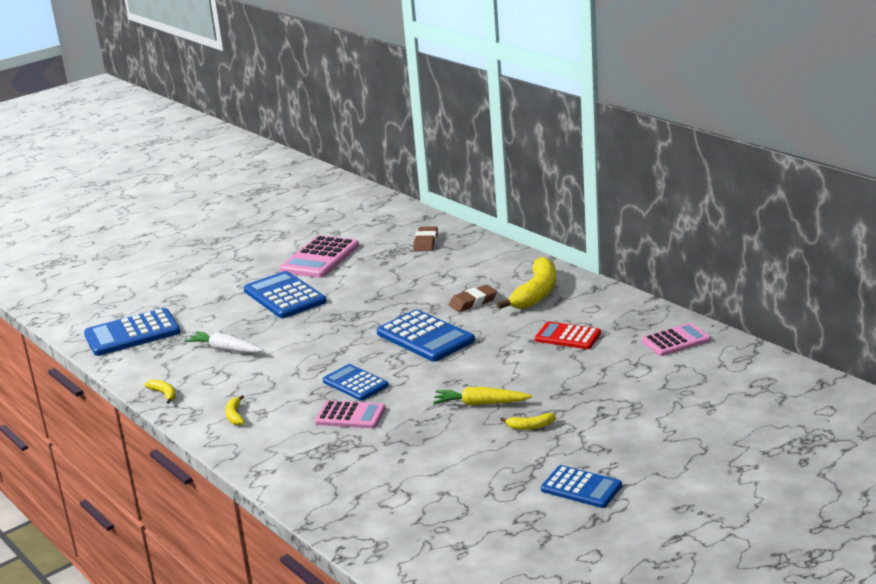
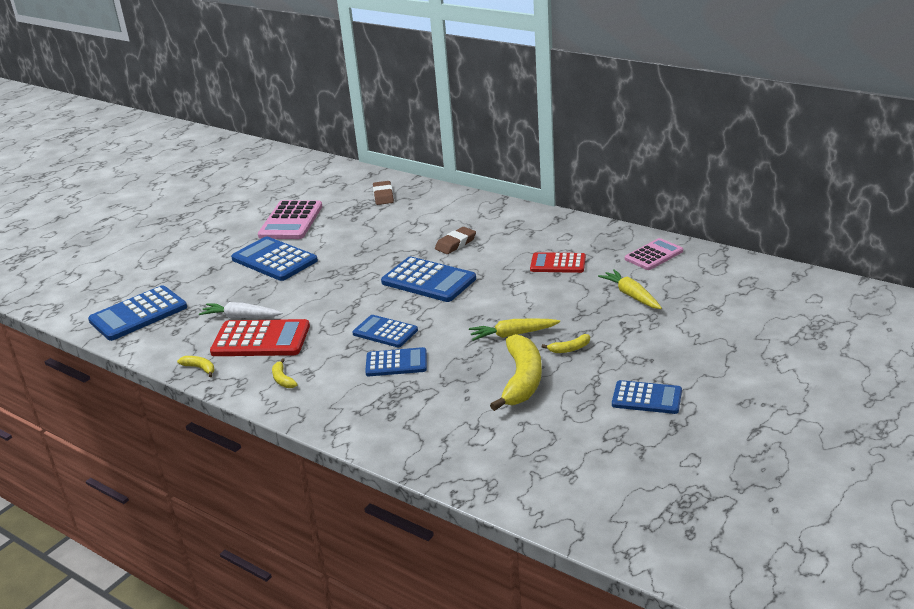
camera: 15 degrees left, 5 degrees up
(233, 374) = (261, 339): none -> red calculator
(350, 415) = (396, 363): pink calculator -> blue calculator
(536, 293) = (508, 229): yellow banana -> yellow banana (522, 380)
(626, 380) = (631, 295): none -> yellow carrot

